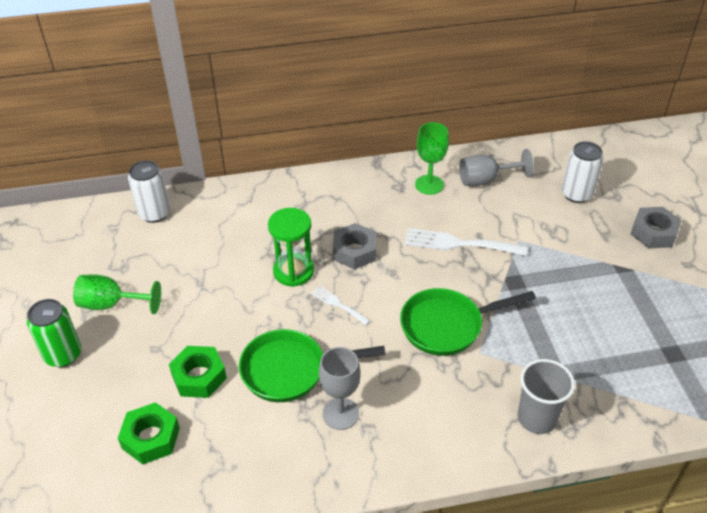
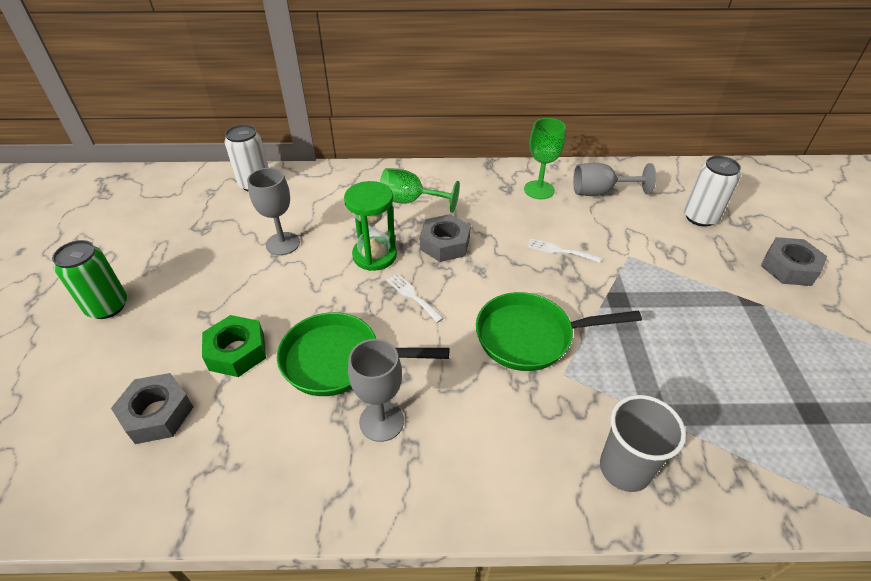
camera: 10 degrees right, 0 degrees up
(111, 304) = (178, 263): green goblet -> green goblet (410, 201)
(151, 438) = (157, 414): green nut -> grey nut
(204, 272) = (283, 244): none -> grey goblet
(458, 244) = (560, 251): white fork -> white fork, size x0.54

